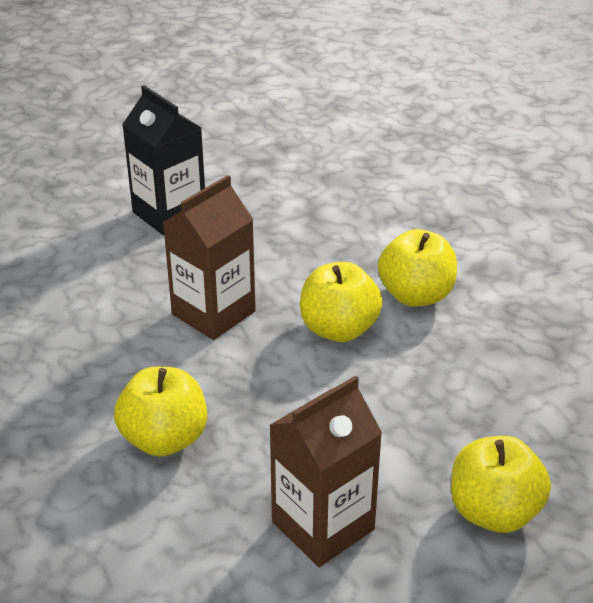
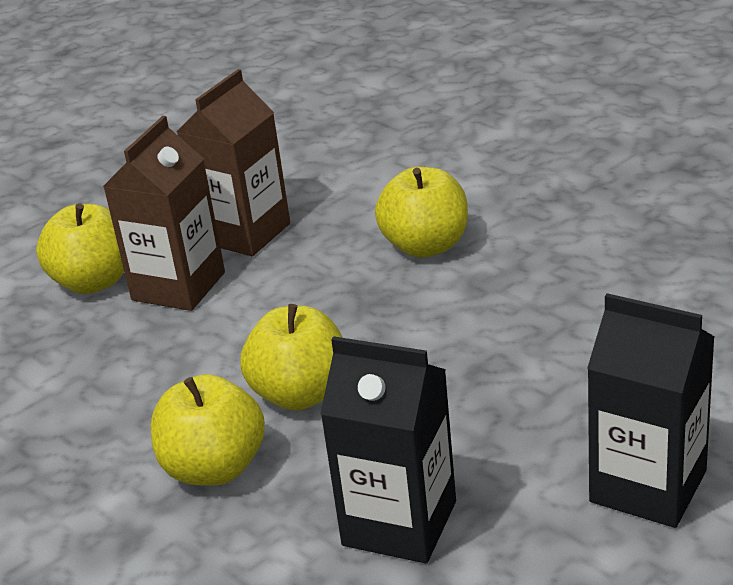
camera: 165 degrees right, 5 degrees down
(213, 313) = (466, 367): brown carton -> brown carton (178, 286)
(315, 233) = (399, 523): none -> black carton

